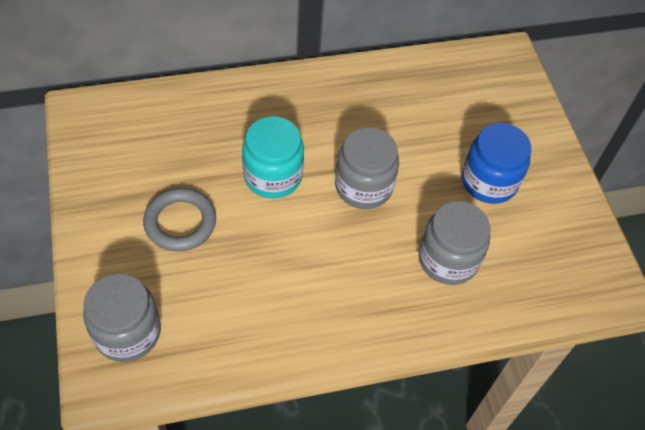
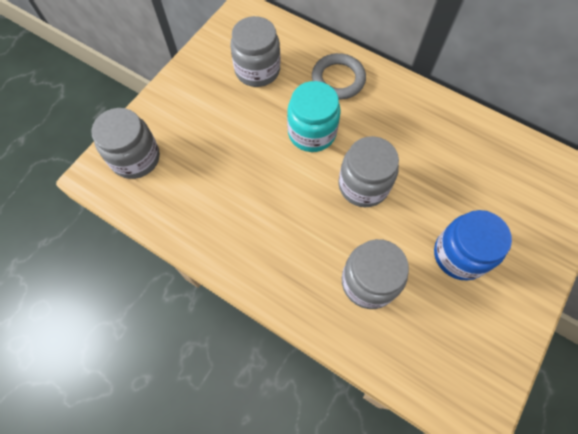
camera: 50 degrees right, 10 degrees up
(159, 157) = (257, 70): none -> grey jar
(180, 222) = (228, 118): grey ring -> grey ring (338, 79)

